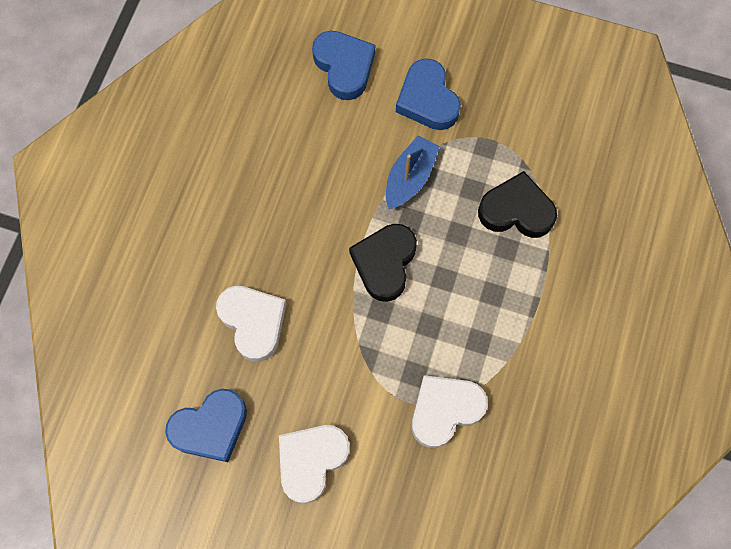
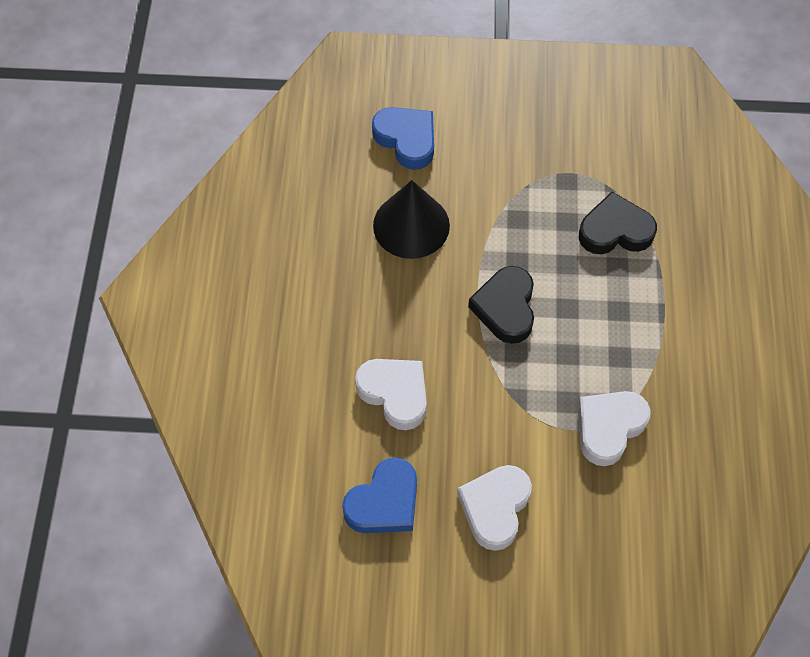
camera: 15 degrees left, 10 degrees down
(321, 156) = (411, 225): none -> black cone
(410, 177) = (503, 225): blue boat -> none
(427, 99) = (497, 151): blue heart -> none

